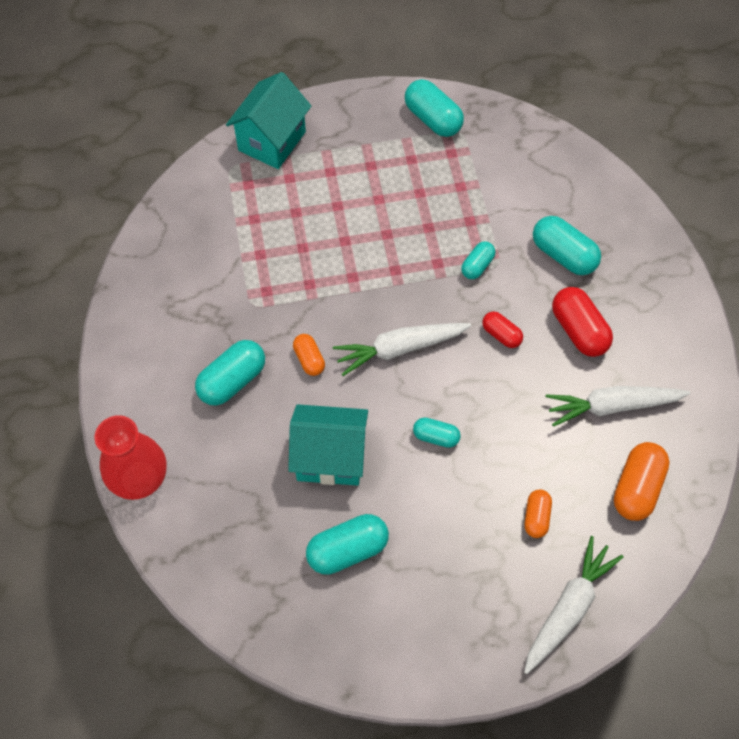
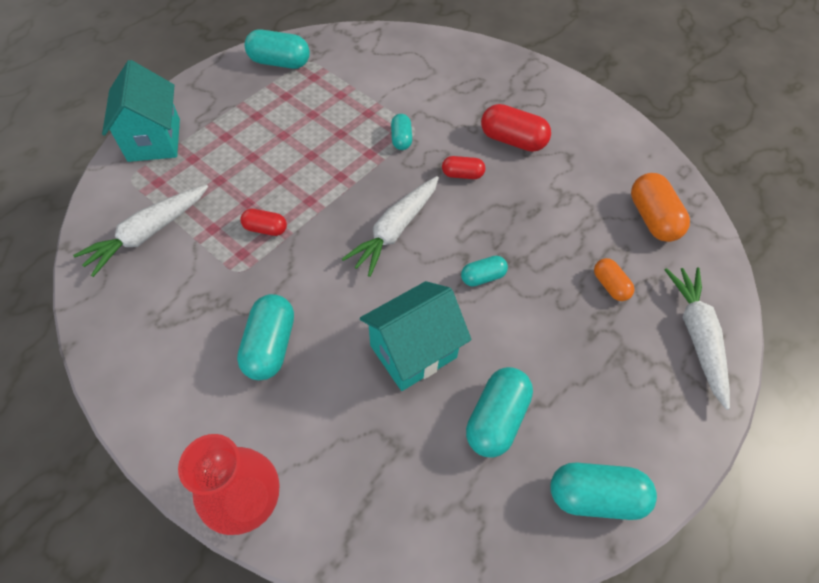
camera: 40 degrees left, 5 degrees down
(299, 280) = (265, 229): none -> red capsule
(309, 359) = (326, 284): orange capsule -> none
(563, 255) = (455, 99): turquoise capsule -> turquoise capsule (595, 496)
(612, 406) = (582, 175): white carrot -> white carrot (148, 233)

